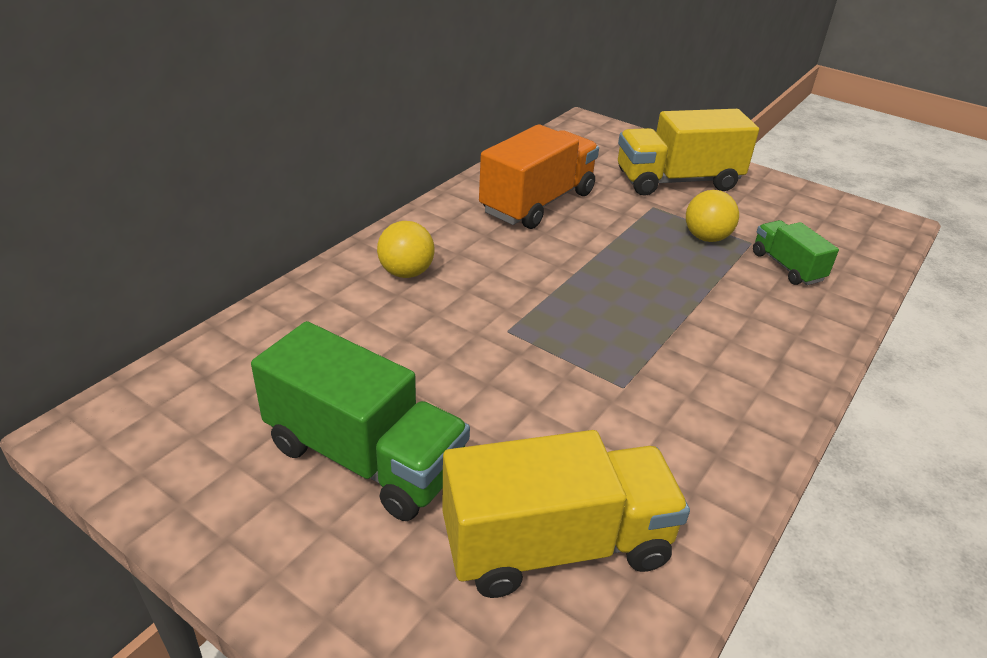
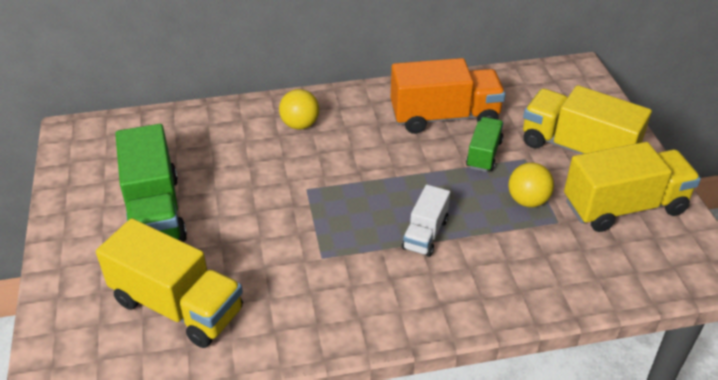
camera: 45 degrees right, 5 degrees up
(676, 309) = (425, 234): none -> white truck
(773, 208) = (624, 207): none -> yellow truck
(787, 267) = (555, 252): green truck -> green truck (484, 154)

